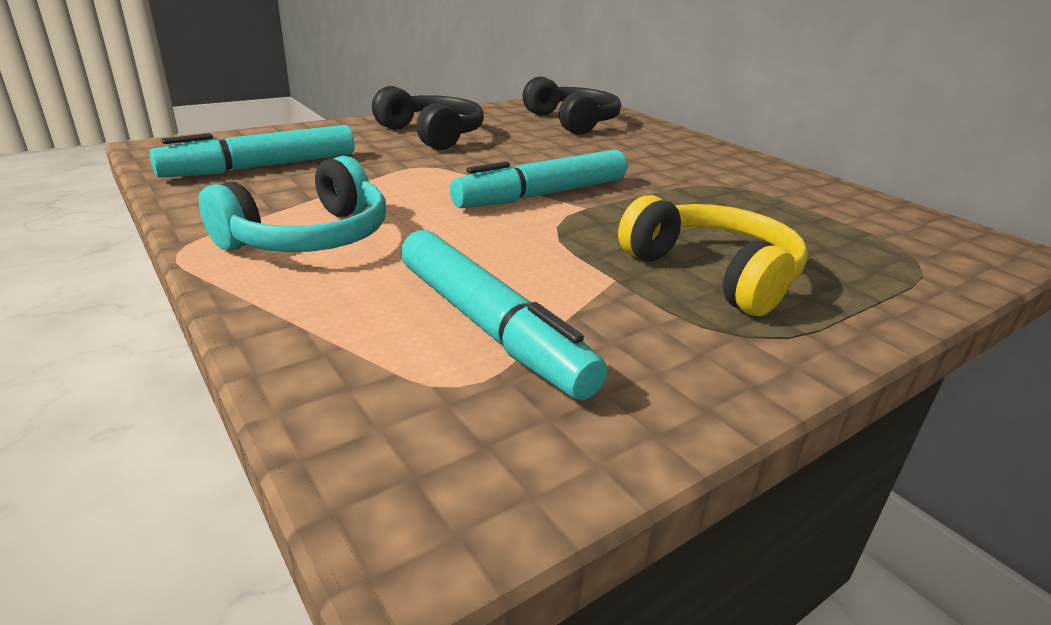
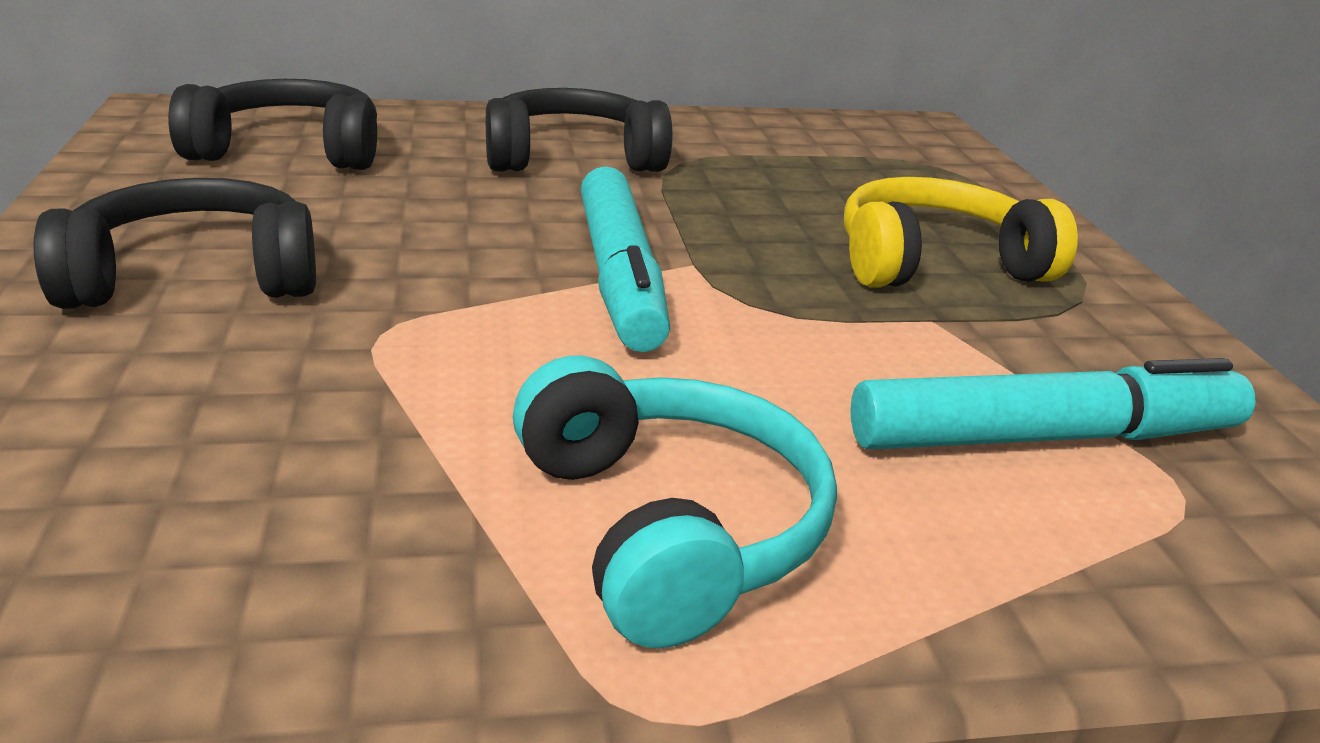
camera: 65 degrees left, 0 degrees up
(262, 167) = (171, 523): turquoise marker -> none
(677, 164) = (573, 158): none -> black headphones

